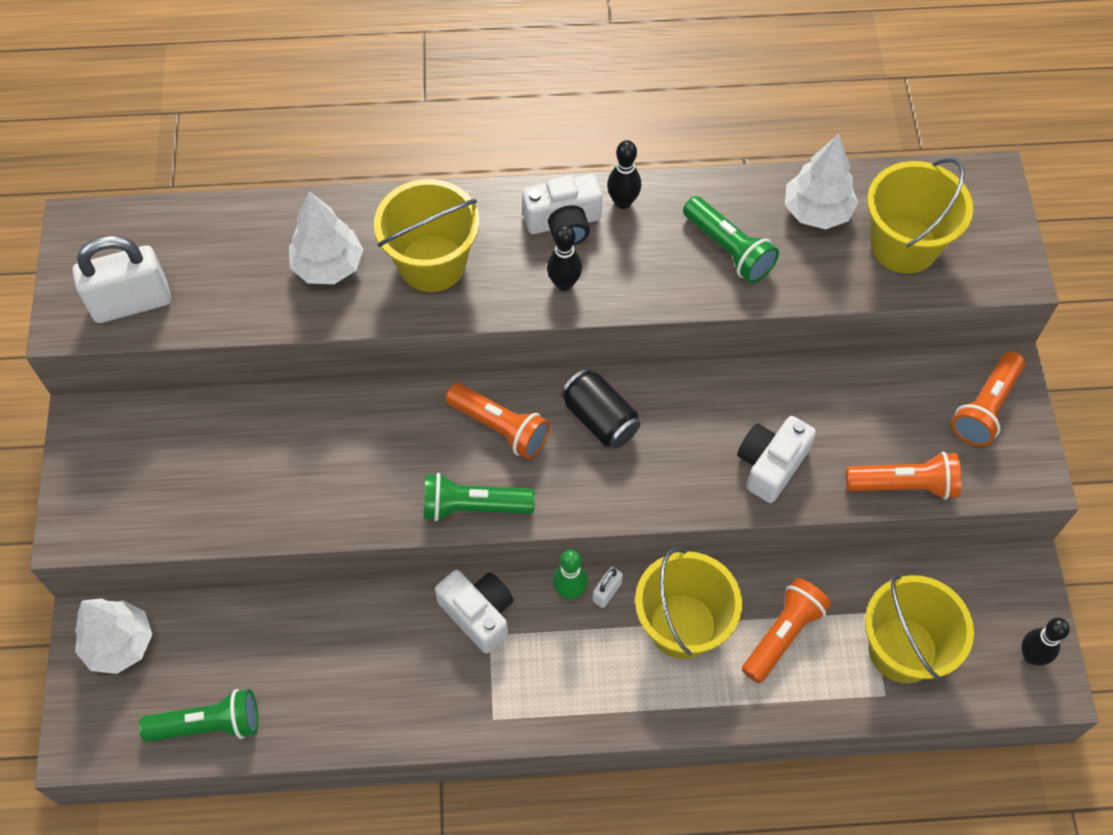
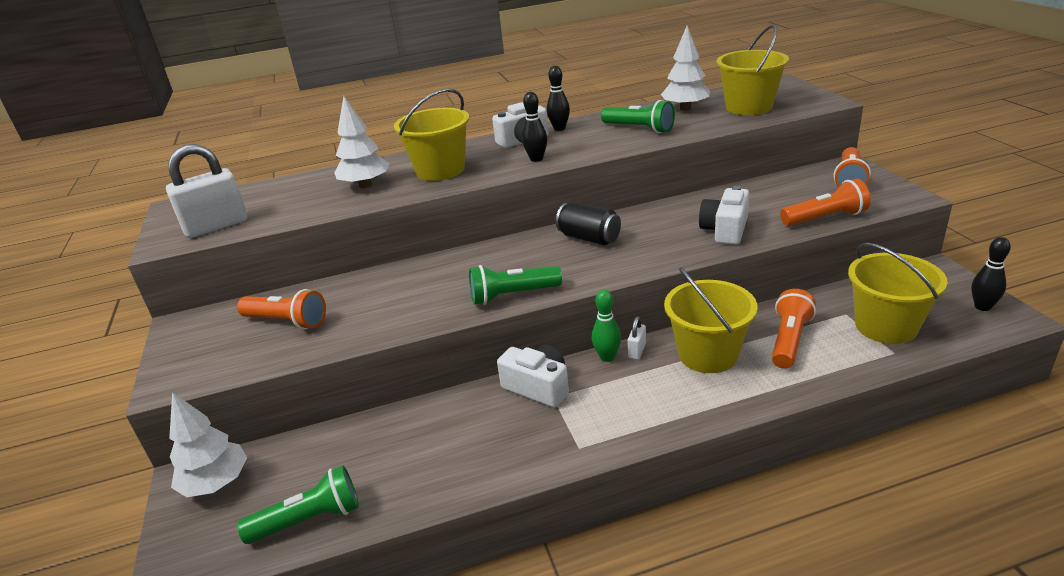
camera: 10 degrees left, 30 degrees down
(500, 428) = (517, 257): orange flashlight -> orange flashlight (287, 322)

